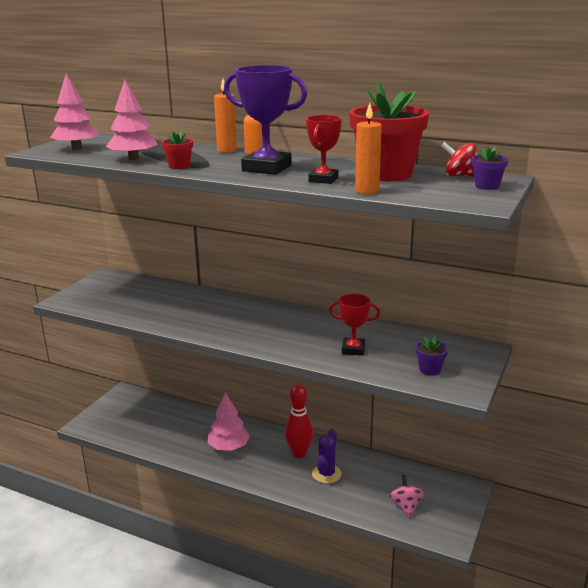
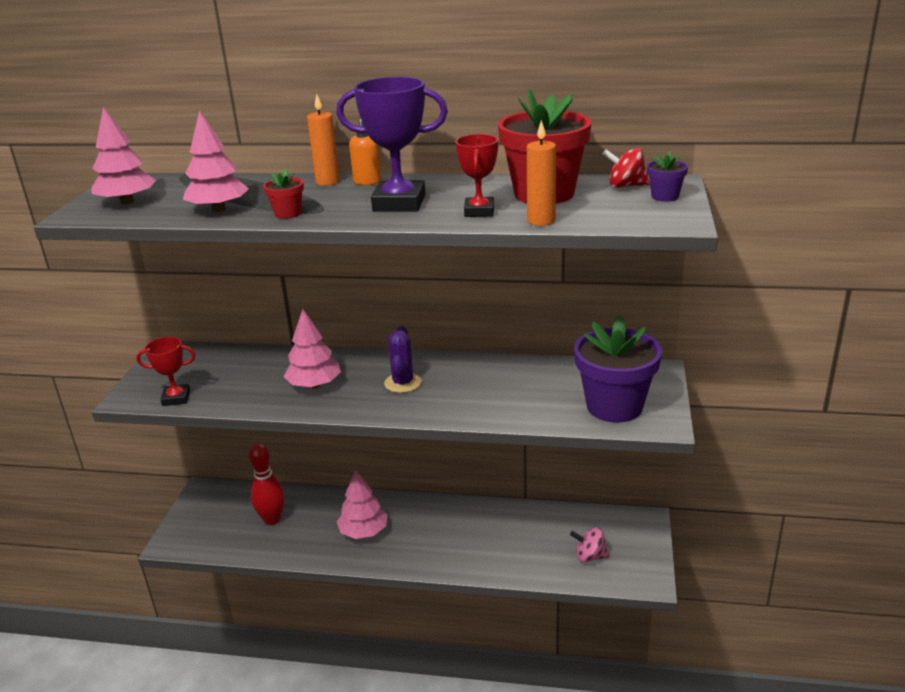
camera: 15 degrees left, 5 degrees up
(198, 314) = (314, 385): none -> pink tree
(299, 453) = (448, 521): red bowling pin -> red bowling pin (272, 519)
(326, 474) = (489, 539): purple cactus -> purple cactus (403, 383)
(353, 349) = (520, 397): red trophy -> red trophy (176, 398)
(405, 506) = (589, 556): pink spinning top -> pink spinning top turned 60 degrees counterclockwise
(430, 370) = (614, 406): purple flower pot -> purple flower pot, size x2.32

